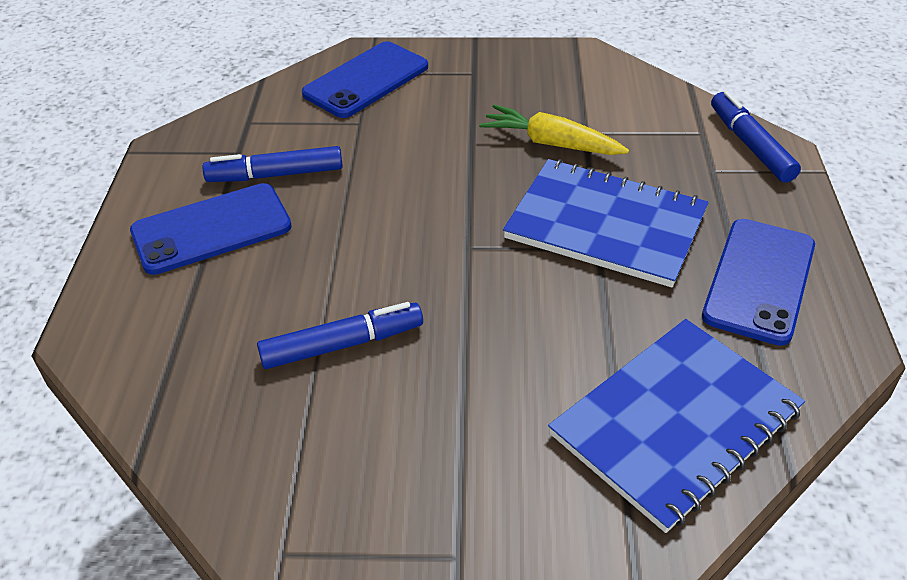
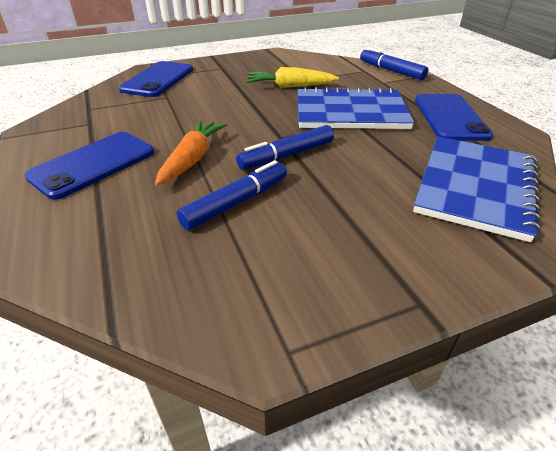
camera: 25 degrees left, 5 degrees down
(275, 175) = (125, 129): blue marker -> blue marker (286, 156)
(330, 255) = (192, 159): none -> orange carrot

